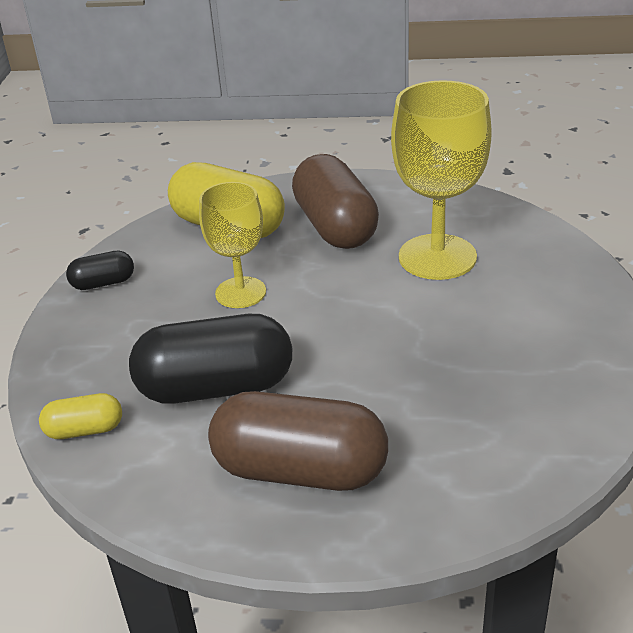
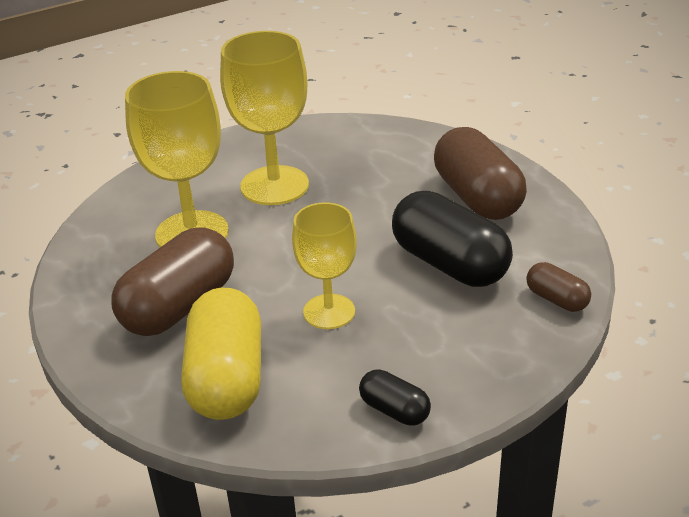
camera: 125 degrees left, 0 degrees up
(85, 430) = (556, 299): yellow capsule -> brown capsule
(478, 329) = (274, 185): none -> yellow goblet

